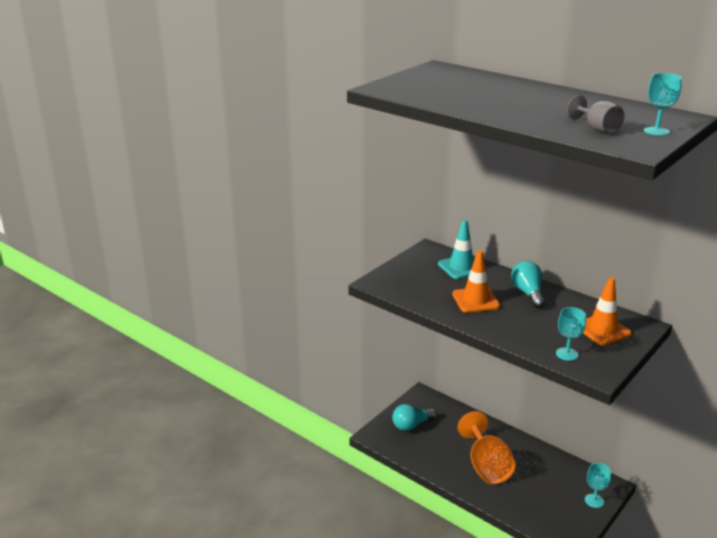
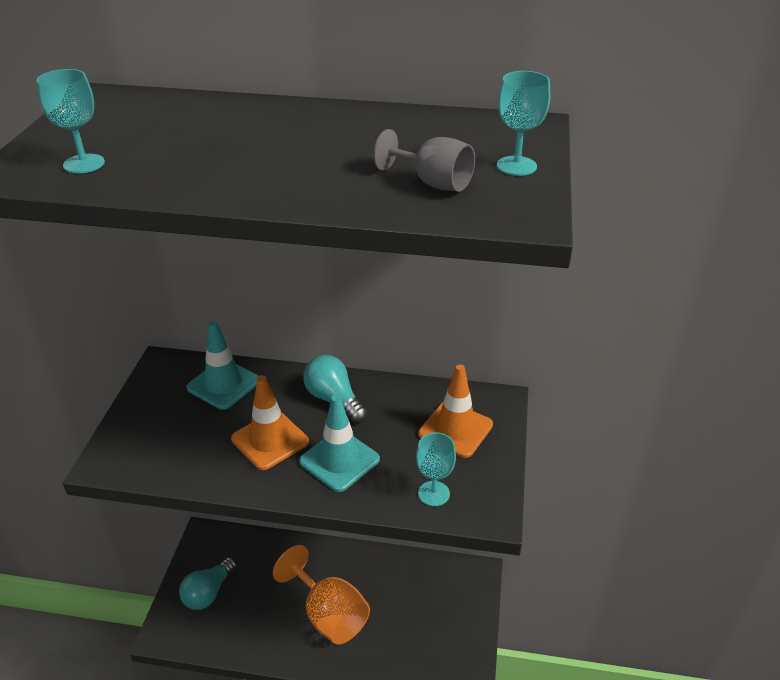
camera: 30 degrees left, 10 degrees up
(514, 321) = (339, 460): none -> turquoise traffic cone
(594, 501) = (470, 605): turquoise goblet -> turquoise goblet (84, 164)

